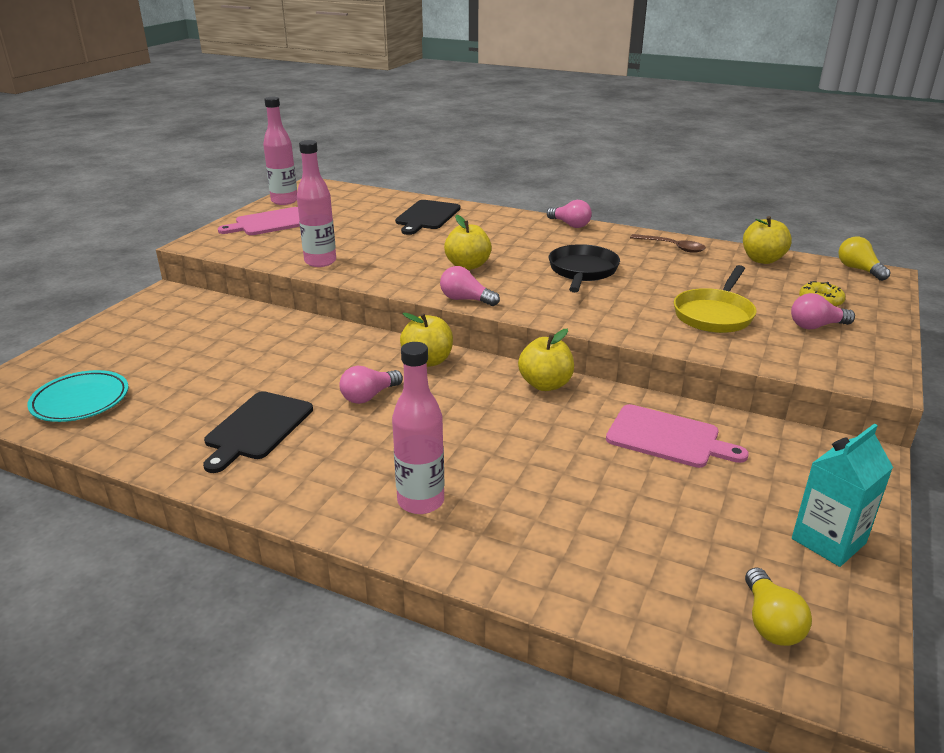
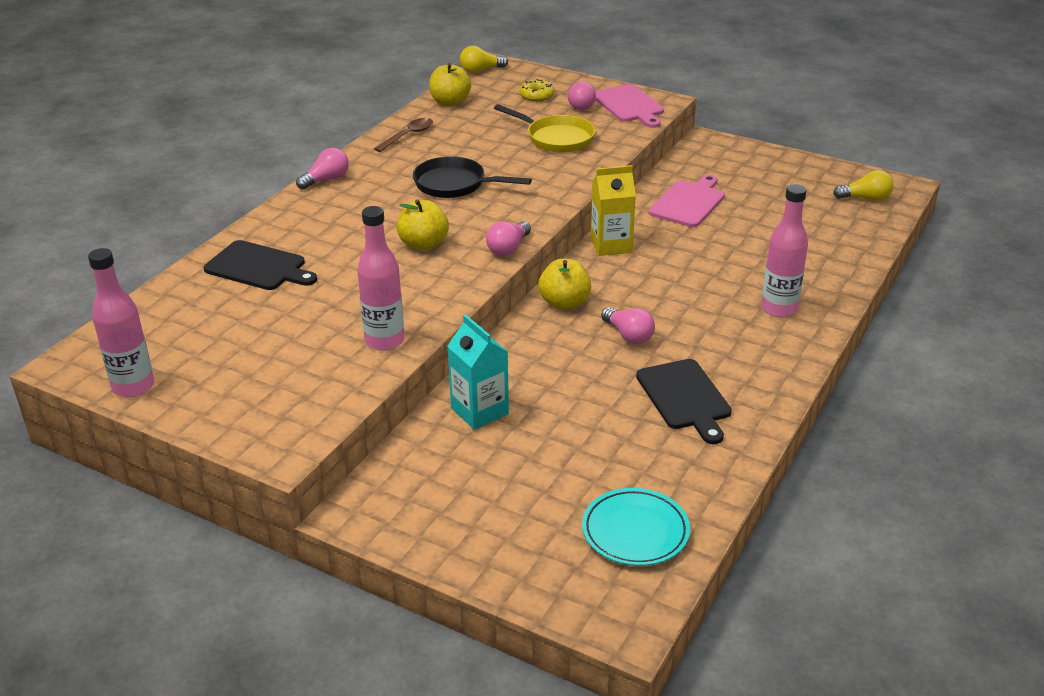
camera: 85 degrees left, 5 degrees up
(257, 428) = (684, 397): black cutting board -> black cutting board turned 45 degrees clockwise
(270, 223) = (225, 392): pink cutting board -> pink cutting board (629, 105)
(545, 384) = (611, 245): yellow apple -> yellow carton
(828, 541) = (793, 169): turquoise carton -> turquoise carton (479, 411)

